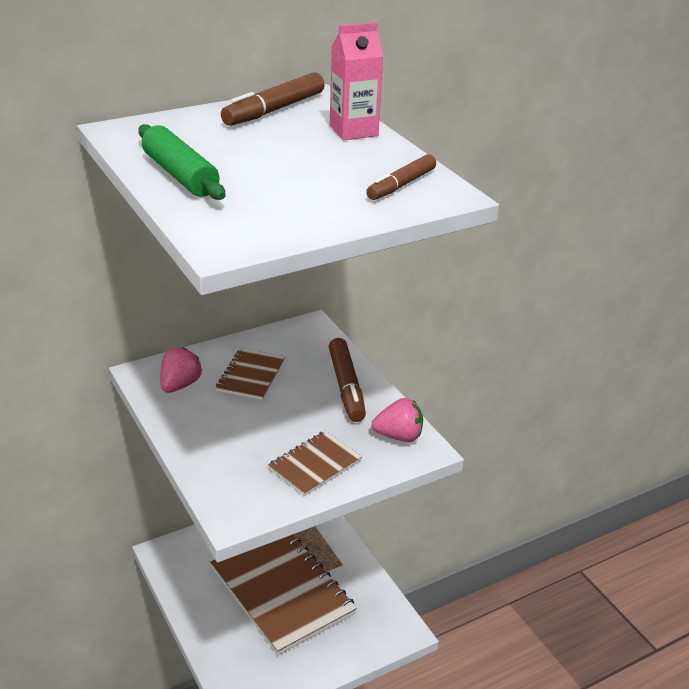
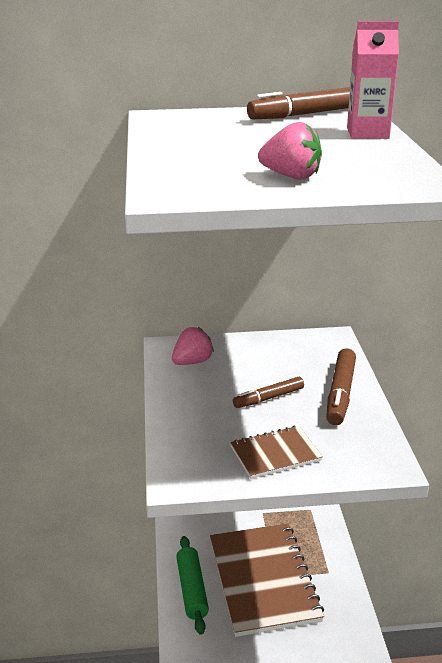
camera: 25 degrees right, 5 degrees down
(180, 175) = (179, 146): green rolling pin -> green rolling pin (192, 589)
(251, 375) = (257, 367): brown notebook -> none
(399, 436) = (370, 448): pink strawberry -> pink strawberry (291, 176)
(401, 185) = (382, 173): brown marker -> brown marker (268, 398)

